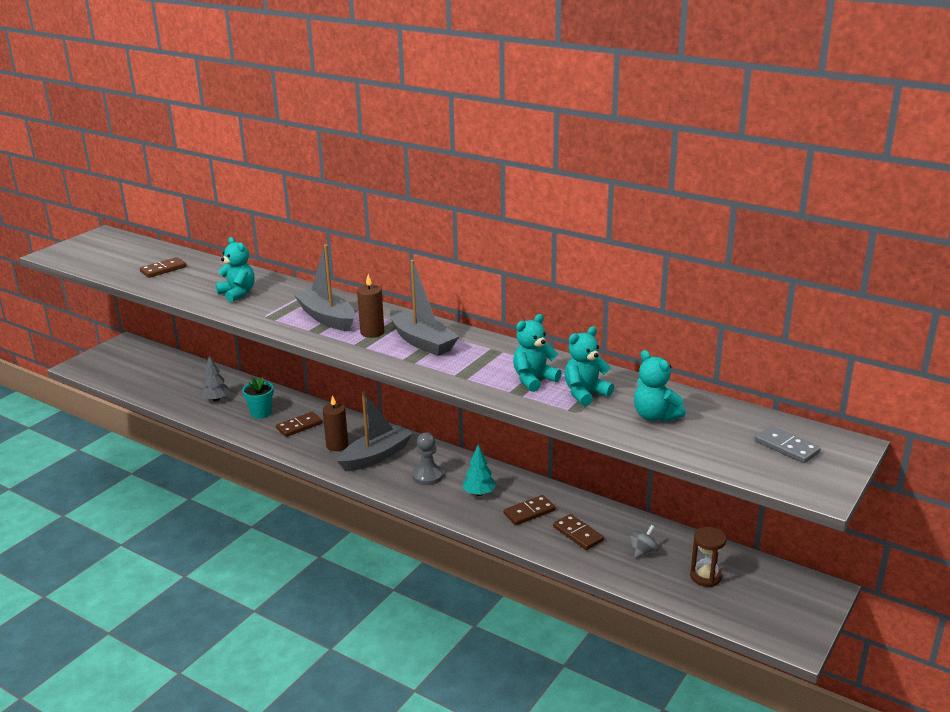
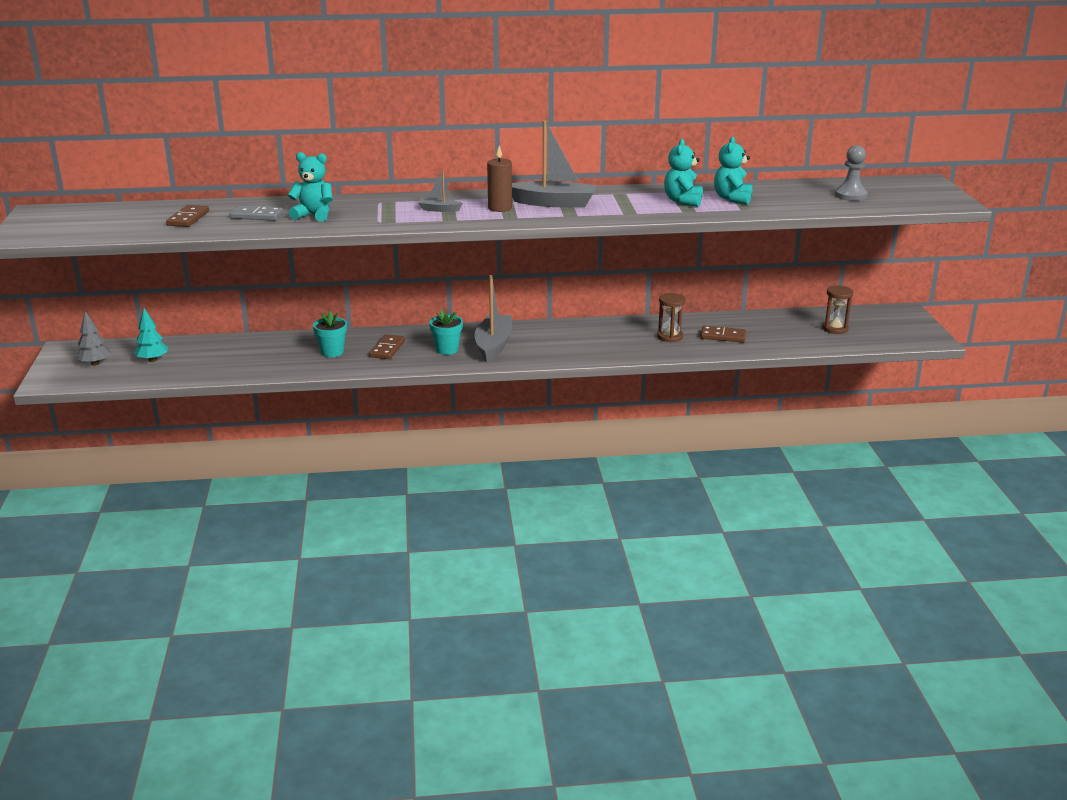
camera: 40 degrees left, 0 degrees up
(216, 399) = (267, 357): grey tree -> grey tree (95, 363)
(327, 318) = (439, 209): grey boat -> grey boat, size x0.49
(337, 445) = (447, 350): brown candle -> turquoise flower pot
(427, 476) = (558, 343): grey pawn -> grey pawn (850, 195)
(479, 493) = (615, 339): turquoise tree -> turquoise tree (152, 360)
(529, 512) = (670, 337): brown domino -> brown hourglass
(643, 552) = (778, 330): grey spinning top -> none
(655, 416) = (799, 197): turquoise teddy bear -> none
(786, 447) = (898, 190): grey domino -> grey domino (257, 216)

